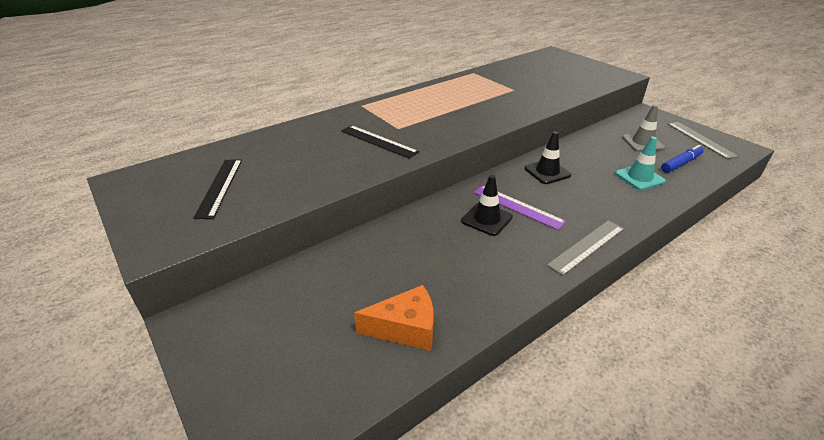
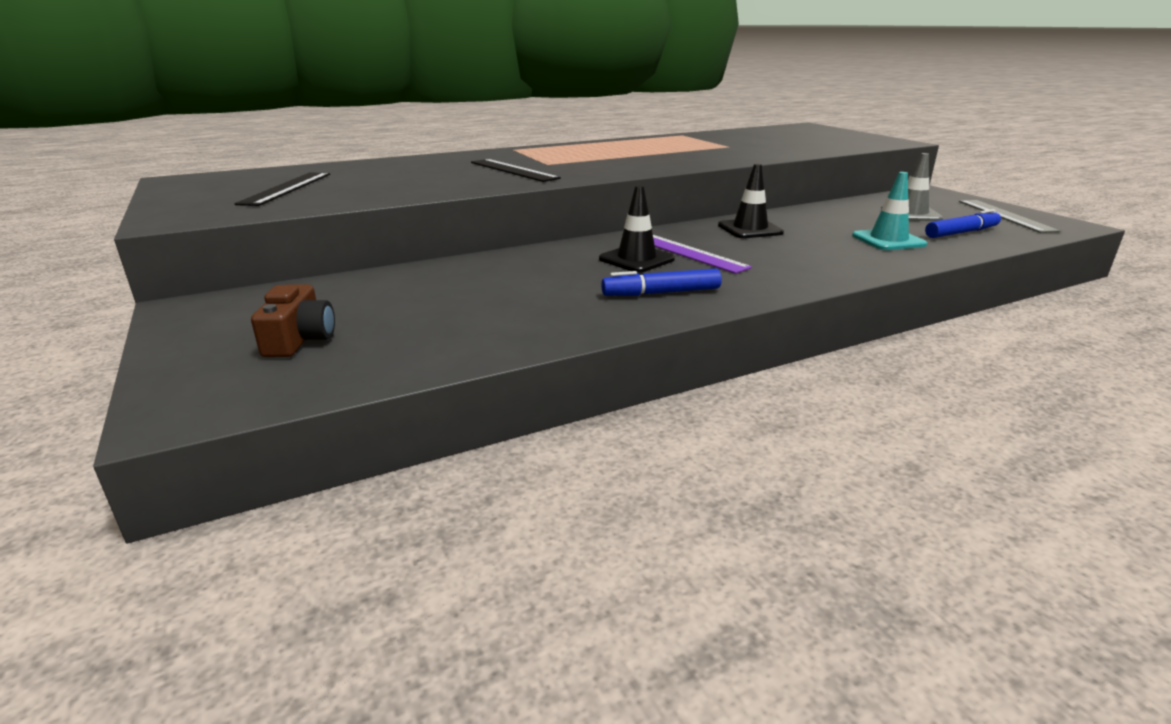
camera: 10 degrees right, 10 degrees down
(295, 352) = (299, 339): none -> brown camera
(405, 328) = (460, 333): orange cheese -> none
(519, 260) = (661, 293): none -> blue marker
(587, 246) = (770, 289): grey ruler -> none

